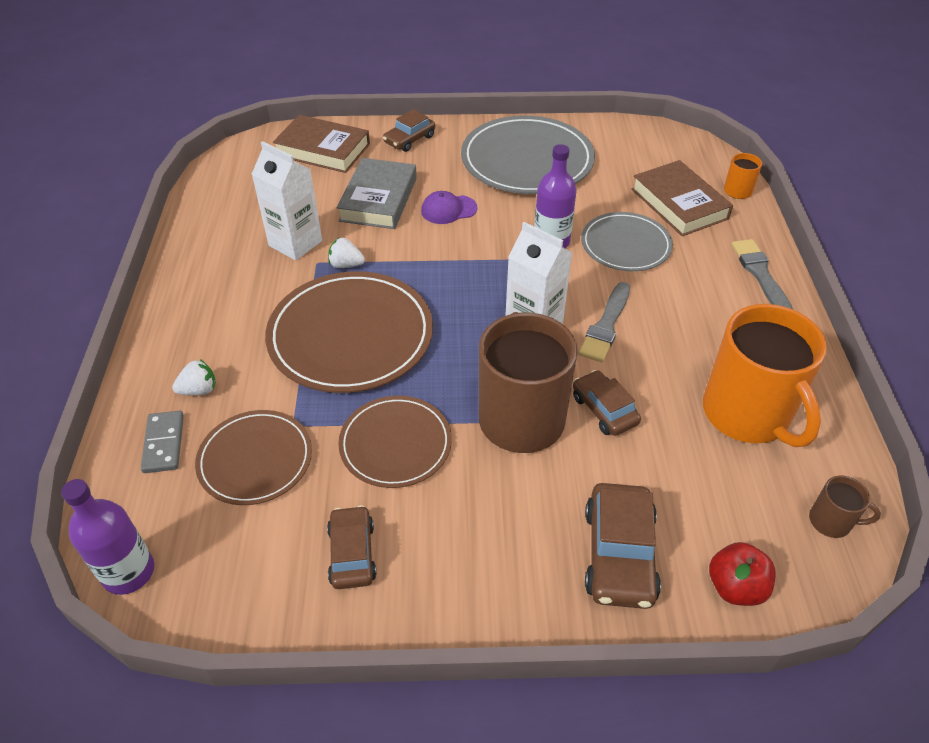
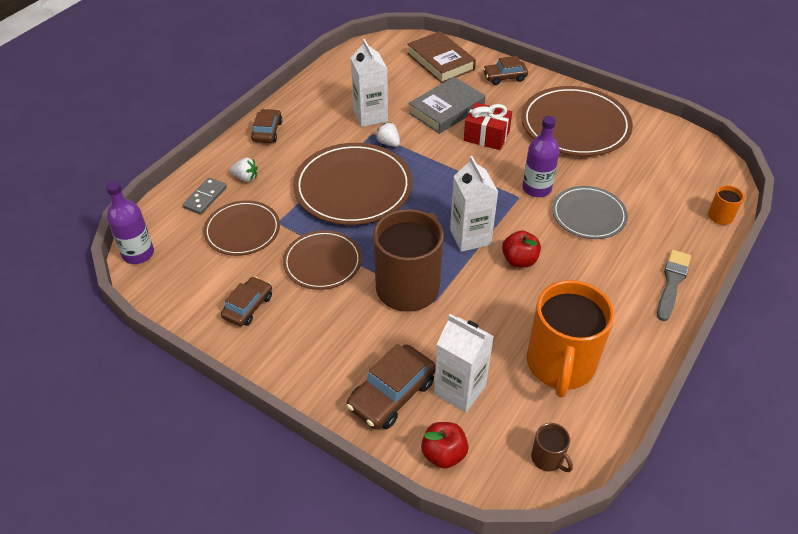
camera: 35 degrees right, 0 degrees up
(448, 210) = (486, 136): purple cap -> red gift
(527, 160) = (575, 125): grey plate -> brown plate
(604, 410) = (465, 310): brown car -> brown car (267, 131)
(606, 326) = (519, 260): grey brush -> red apple
(679, 204) = (661, 205): brown book -> none
(682, 502) = (459, 390): none -> white carton

